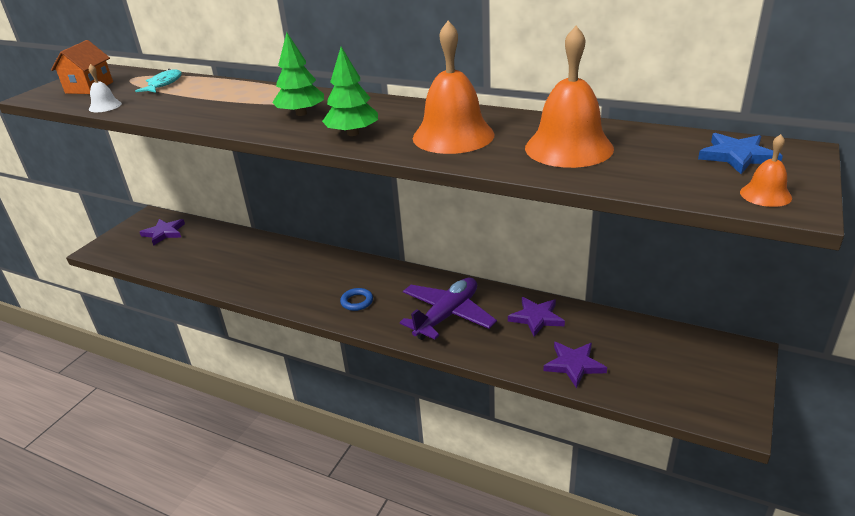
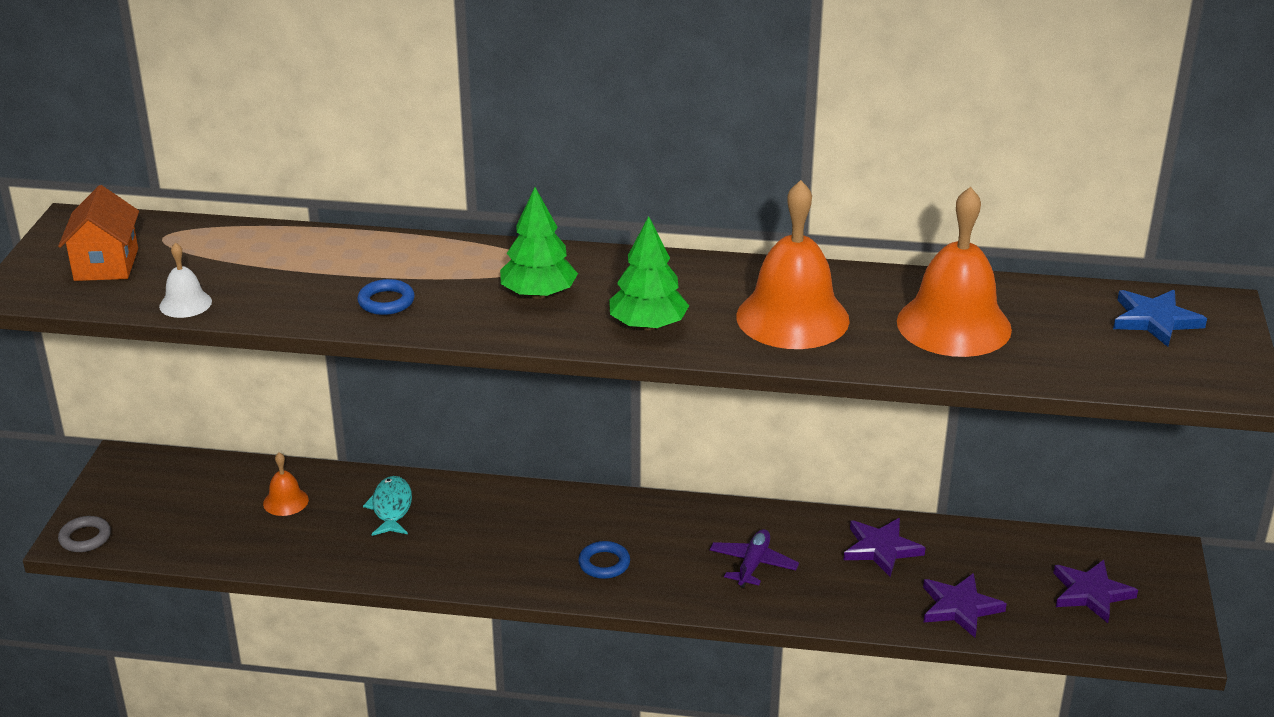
camera: 20 degrees left, 0 degrees up
(102, 250) = (85, 538): none -> grey ring
(163, 84) = (241, 248): turquoise fish -> turquoise fish (391, 508)
(164, 233) = (181, 490): purple star -> purple star (1091, 593)
(210, 112) = (386, 302): none -> blue ring
(447, 315) = (753, 564): purple plane -> purple plane, size x0.56
(765, 195) = (1203, 374): orange bell -> orange bell (285, 501)

